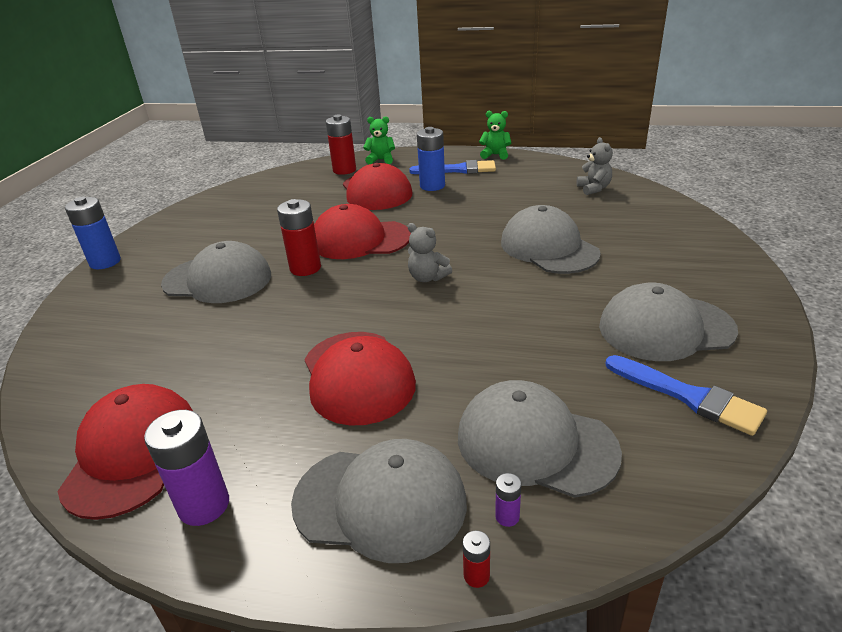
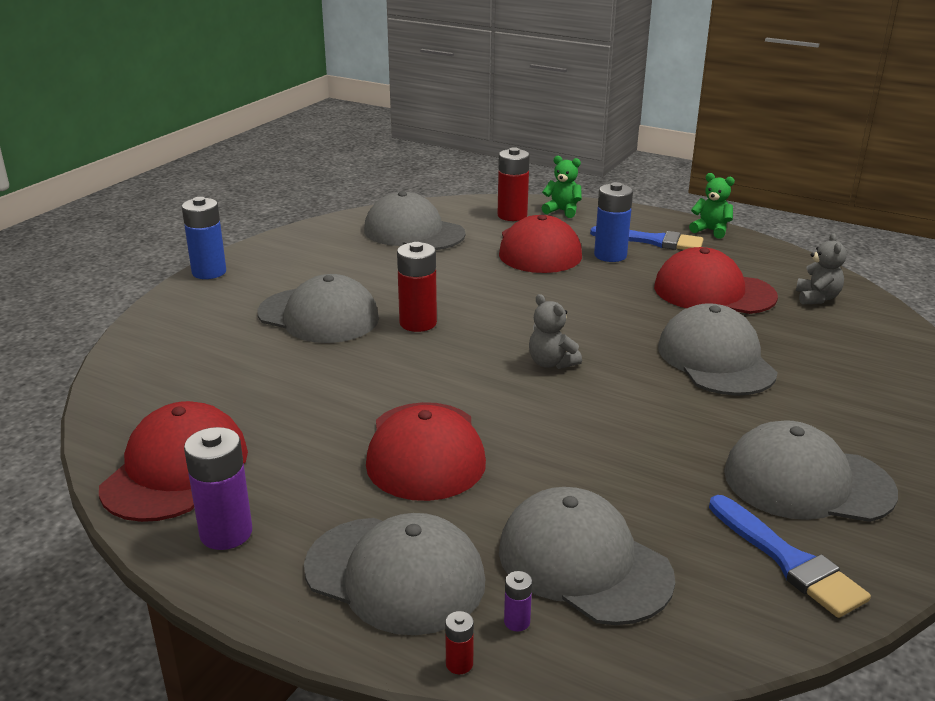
camera: 15 degrees right, 5 degrees down
(271, 196) = (413, 232): none -> grey cap
(360, 240) = (493, 303): red cap -> red cap (713, 292)

